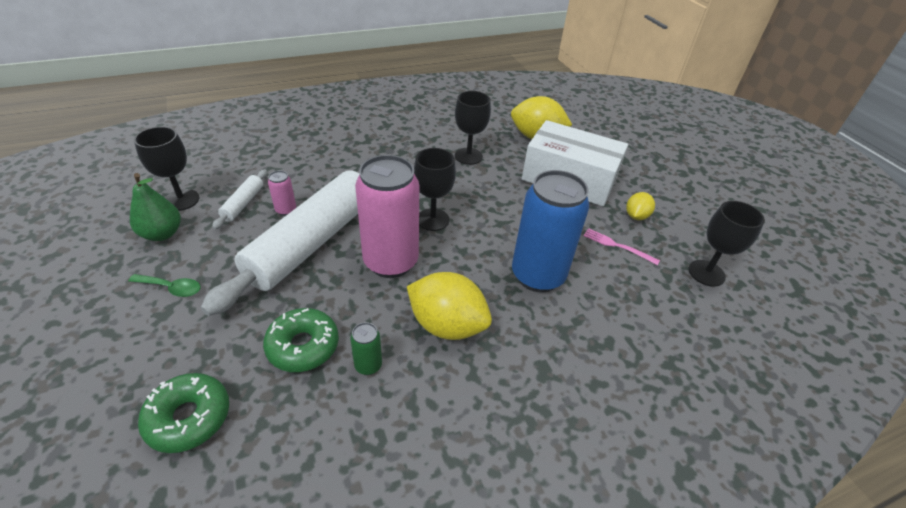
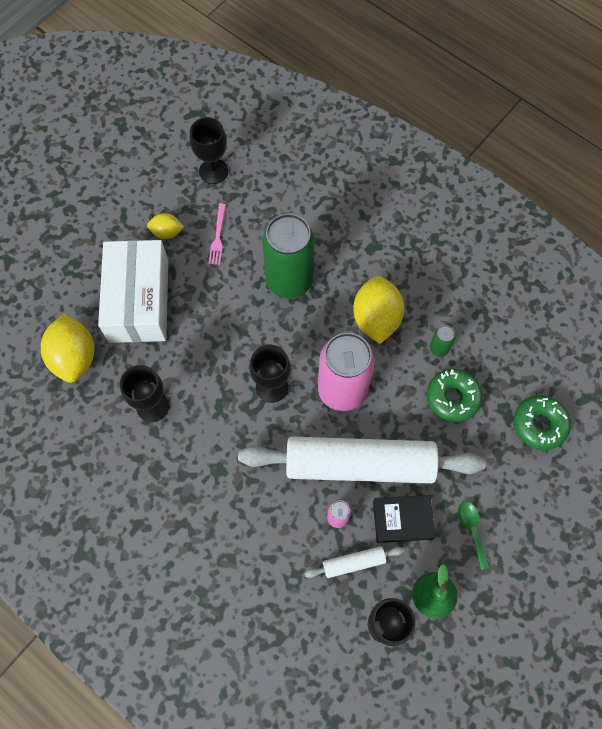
camera: 115 degrees left, 25 degrees up
(238, 246) = (402, 520): none -> black book
(537, 276) = (289, 280): blue can -> green can

